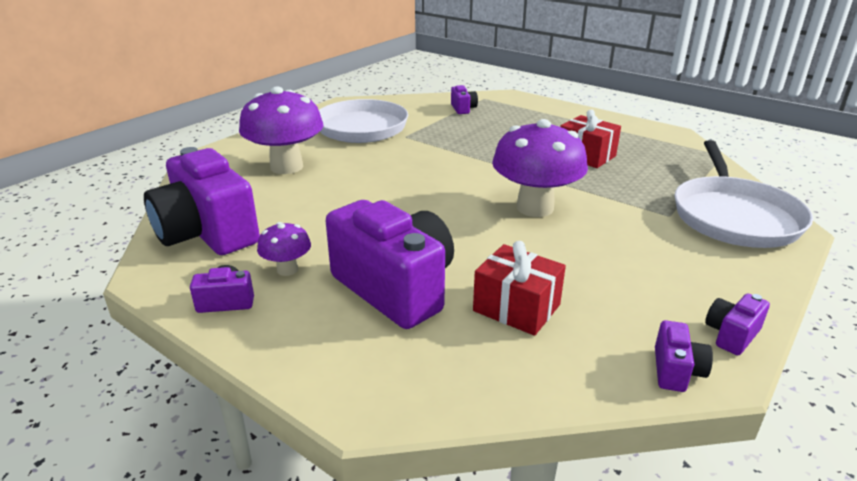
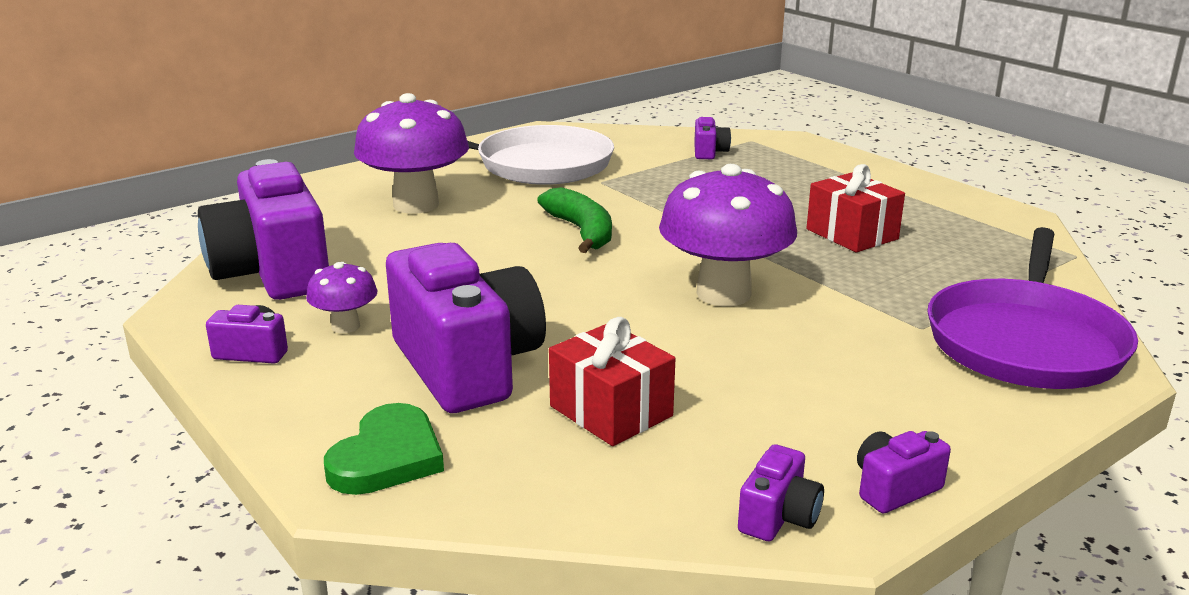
camera: 15 degrees right, 5 degrees down
(380, 374) = (387, 457): none -> green heart
(414, 174) = (582, 231): none -> green banana
(734, 216) = (1025, 341): white pan -> purple pan

